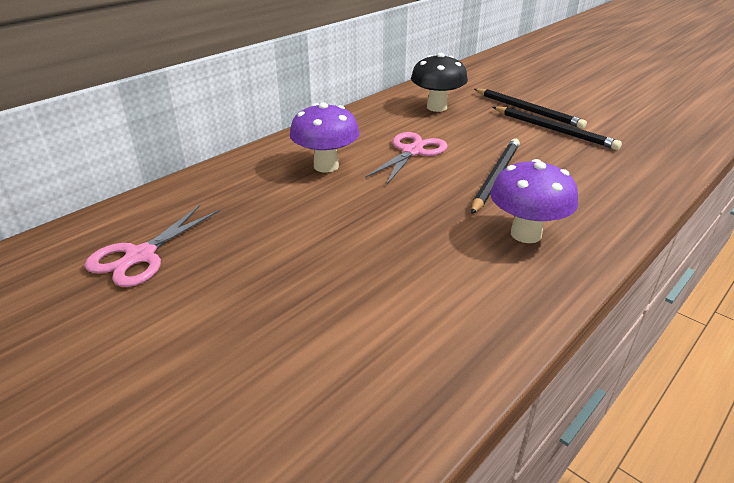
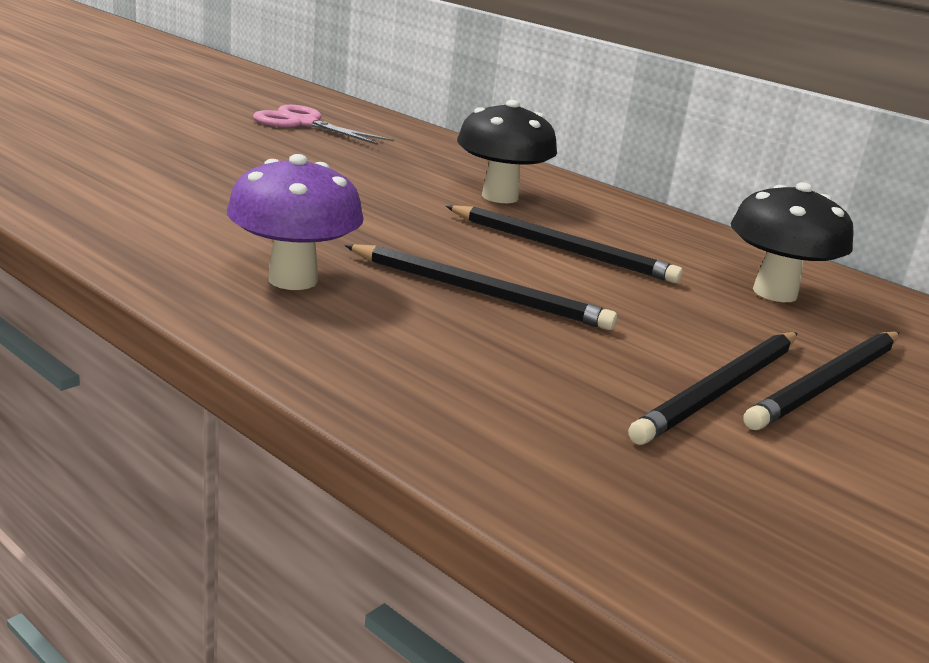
camera: 85 degrees right, 10 degrees down
(326, 166) = (500, 197): purple mushroom -> black mushroom
(412, 152) = (562, 249): pink scissors -> black pencil

